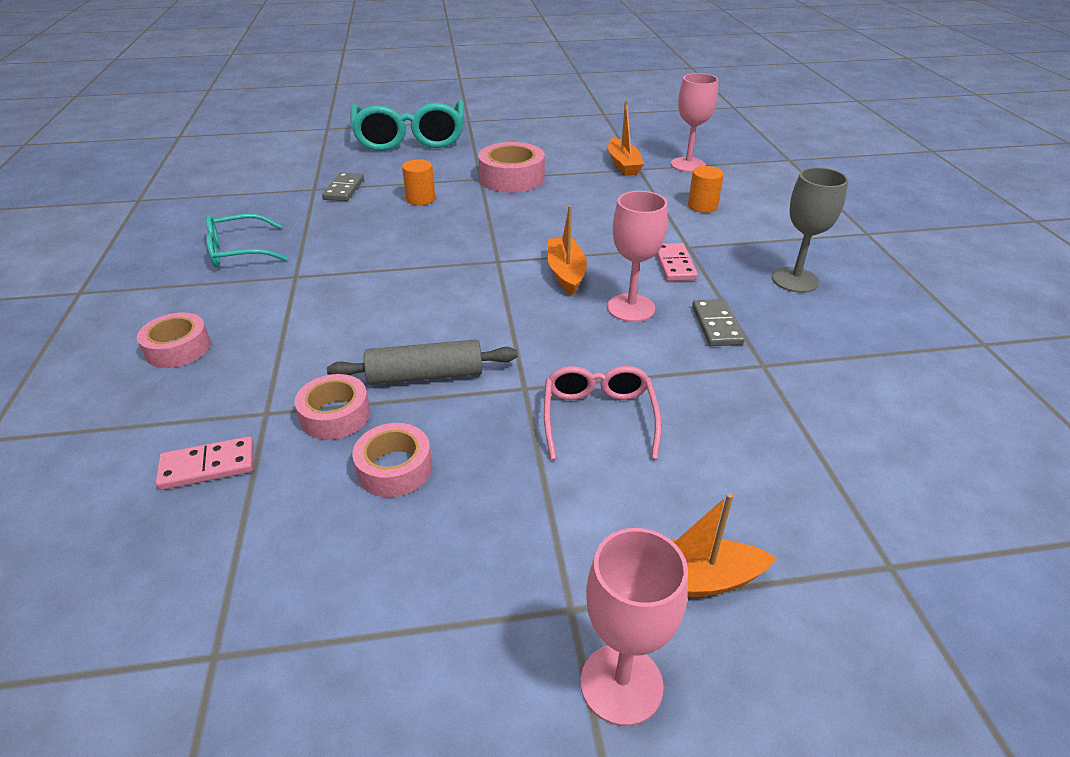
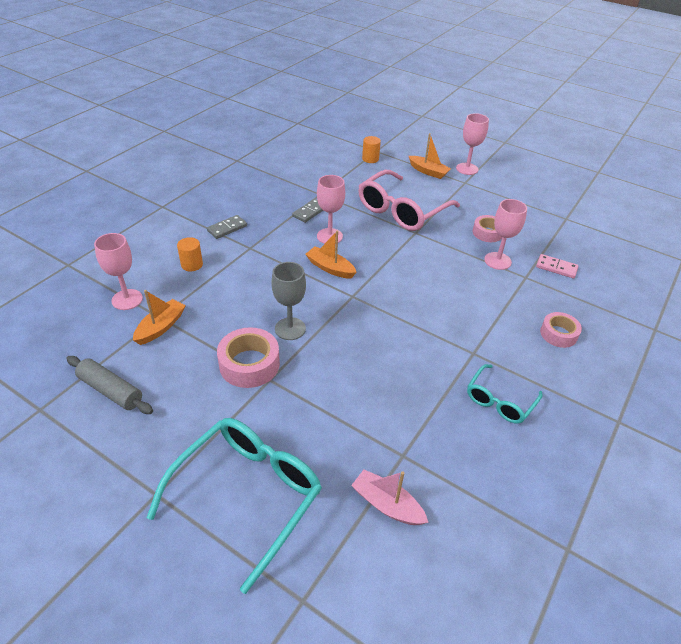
camera: 140 degrees left, 5 degrees up
(238, 251) = (499, 401): turquoise glasses -> turquoise glasses turned 105 degrees clockwise
(305, 167) = (387, 505): none -> pink boat
(335, 415) = (497, 261): pink tape -> pink goblet
(344, 189) = (380, 436): grey domino -> grey domino (227, 228)
(420, 199) = (336, 382): orange cylinder -> orange cylinder (370, 159)
(425, 375) = (449, 257): grey rolling pin -> grey rolling pin (111, 391)
(566, 273) = (330, 268): orange boat -> orange boat turned 90 degrees clockwise
(598, 417) = (401, 211): pink glasses -> pink glasses, size x1.81
(674, 265) = (275, 243): pink domino -> none
(795, 280) = (243, 208): grey goblet -> grey goblet (290, 329)

